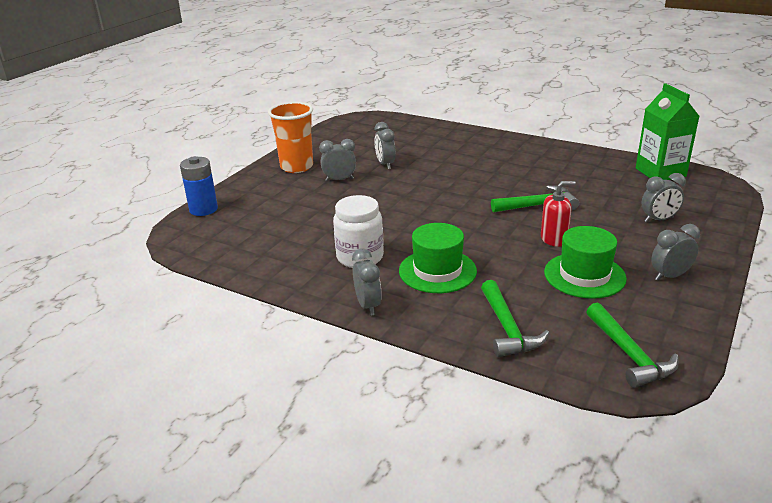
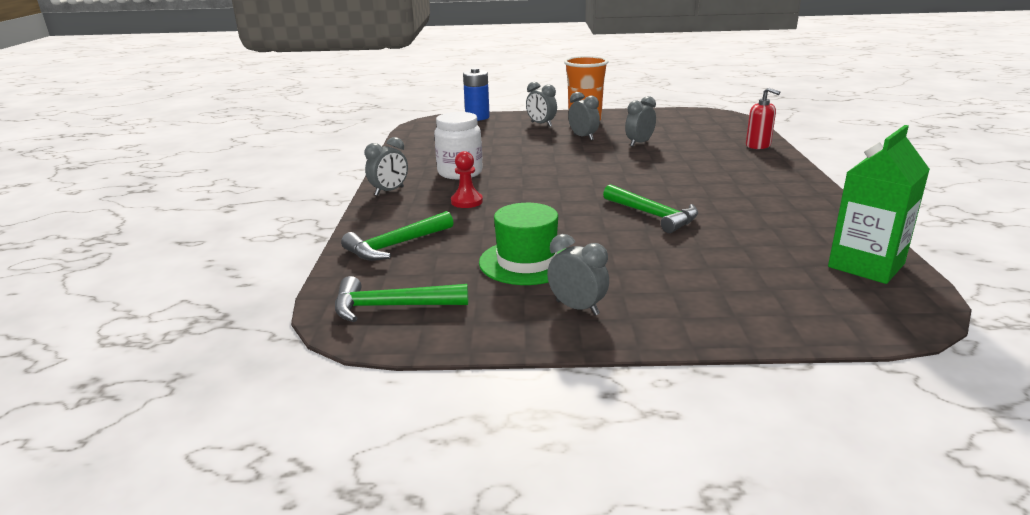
camera: 60 degrees right, 5 degrees down
(437, 271) = (467, 201): green hat -> red pawn
(554, 239) = (586, 235): red soap dispenser -> red soap dispenser (758, 145)
(629, 354) = (392, 306): green hammer -> green hammer turned 45 degrees clockwise
(658, 220) = (716, 283): grey clock -> grey clock (541, 124)

